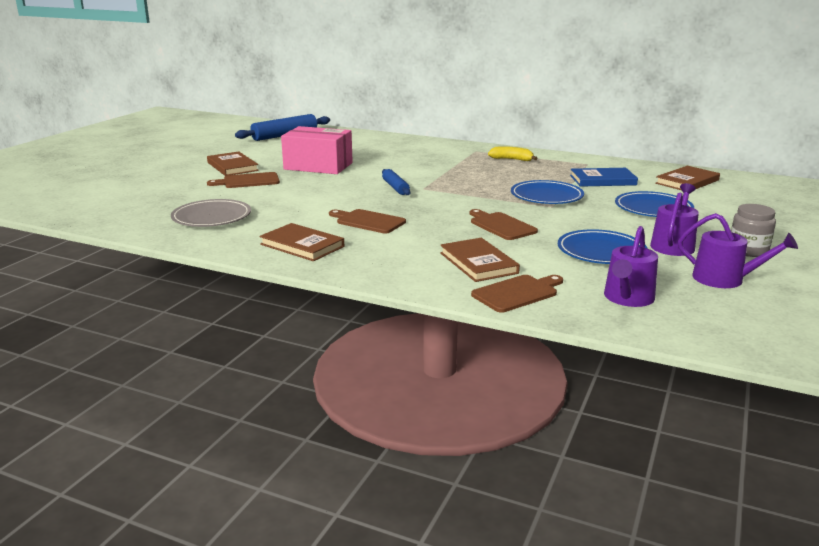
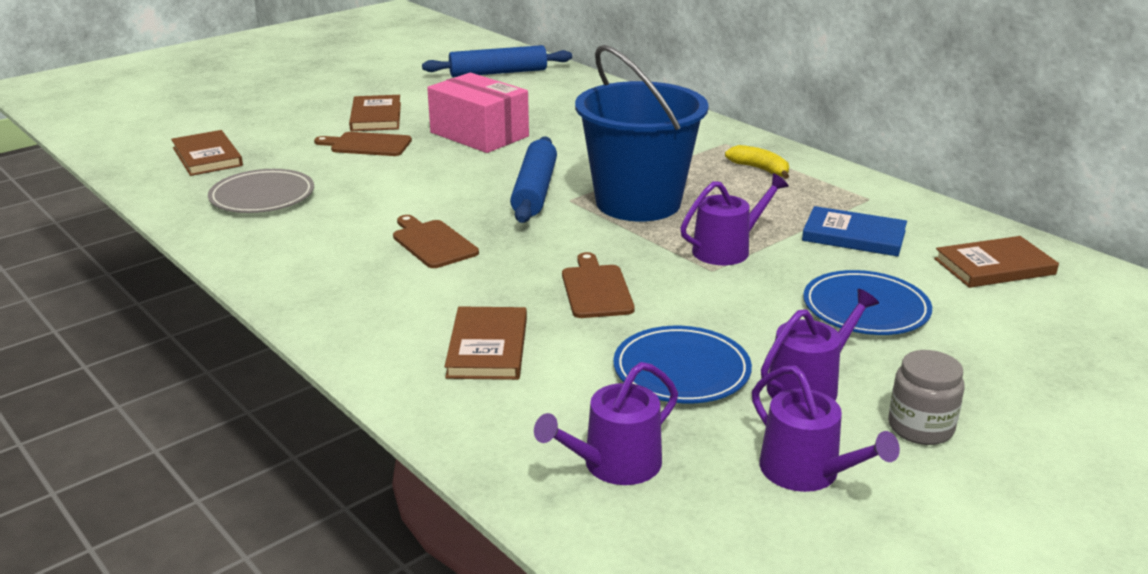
camera: 25 degrees right, 5 degrees up
(302, 245) = (310, 265): brown book -> brown book (207, 157)
(395, 187) = (534, 191): blue rolling pin -> blue rolling pin, size x1.70
(466, 184) = (638, 202): none -> blue bucket
(517, 293) = (476, 412): brown cutting board -> none
(546, 196) = (727, 249): blue plate -> purple watering can

